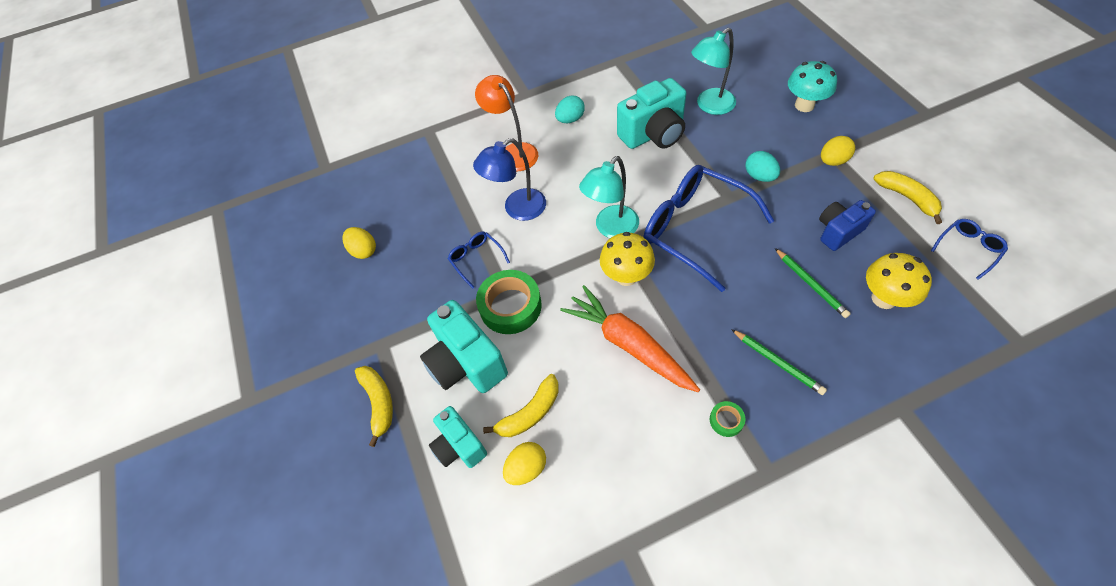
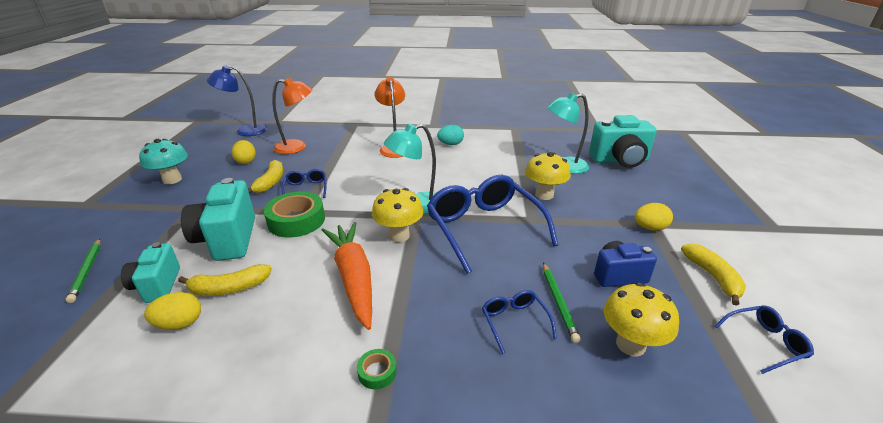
camera: 20 degrees right, 25 degrees down
(379, 402) = (147, 237): yellow banana -> yellow banana (271, 182)
(400, 200) = (297, 147): none -> orange lamp
(517, 209) = (364, 174): blue lamp -> blue lamp (245, 131)
(653, 134) = (504, 168): turquoise camera -> turquoise camera (619, 160)
(718, 158) = (544, 195): none -> yellow mushroom
(759, 176) = (571, 216): turquoise egg -> none
(778, 363) = (472, 349): green pencil -> green pencil (87, 271)
(791, 321) = (514, 321): none -> blue glasses
(804, 105) = (648, 188): turquoise mushroom -> turquoise mushroom (172, 180)

